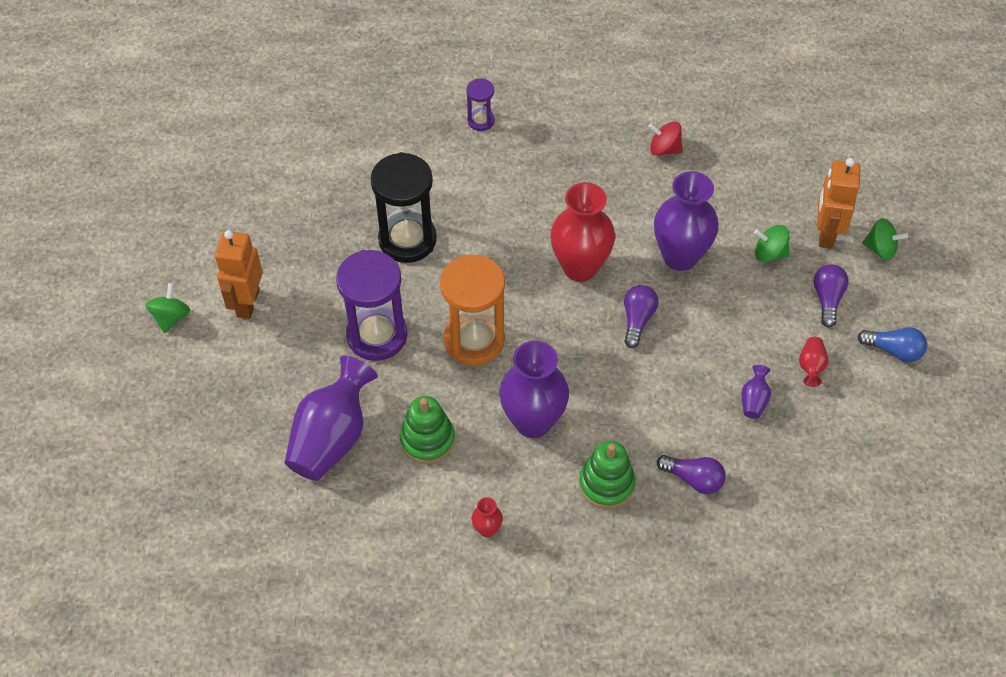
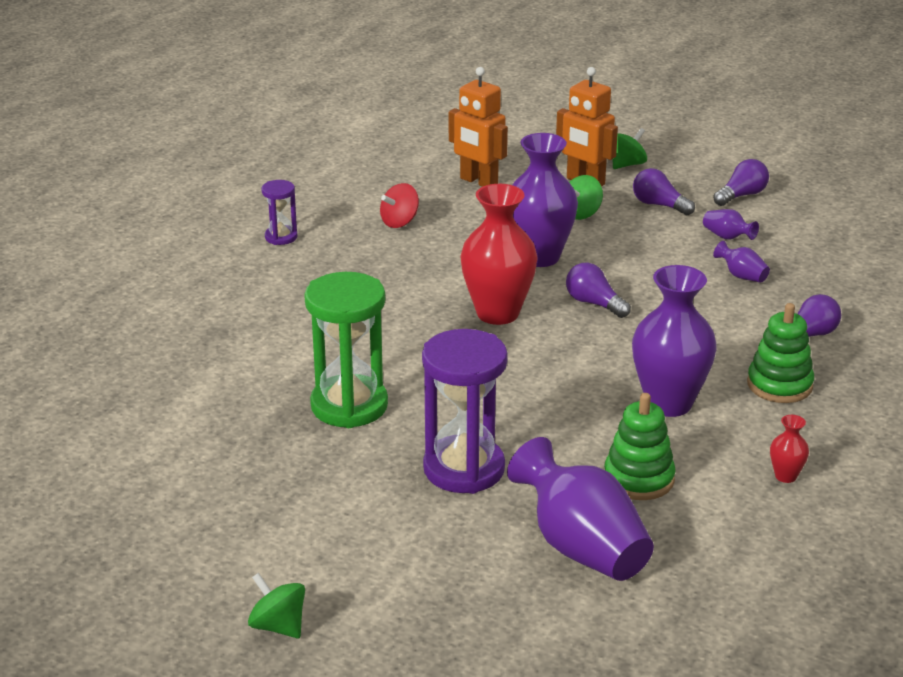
camera: 60 degrees left, 25 degrees down
(247, 303) = (320, 553): orange robot -> orange robot (478, 181)
(407, 240) = (349, 406): black hourglass -> green hourglass
(474, 340) = (531, 406): orange hourglass -> none
(481, 121) = (237, 307): purple hourglass -> purple hourglass (281, 237)
(811, 367) = (727, 237): red vase -> purple vase
(893, 350) = (741, 195): blue light bulb -> purple light bulb

